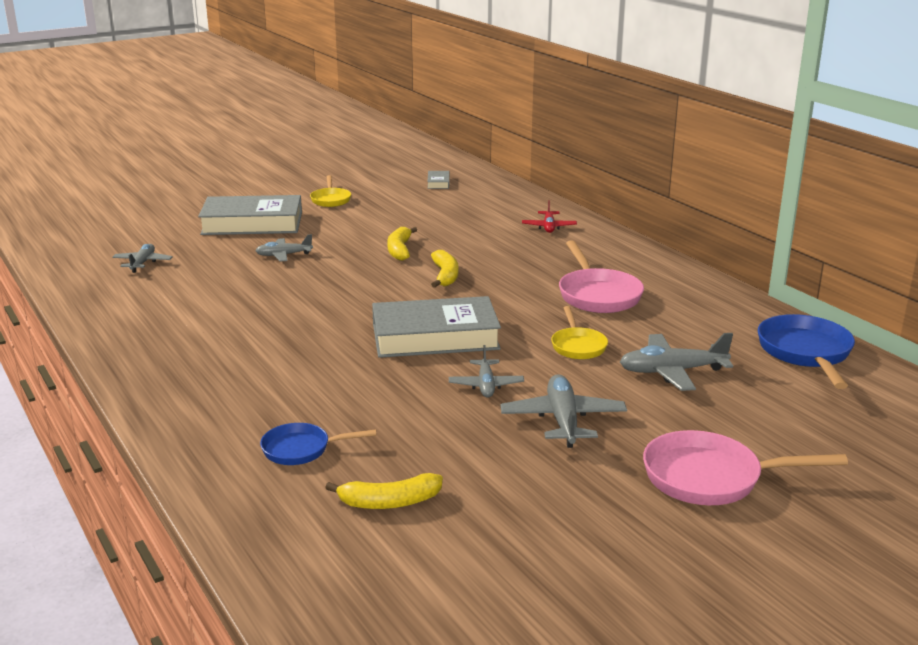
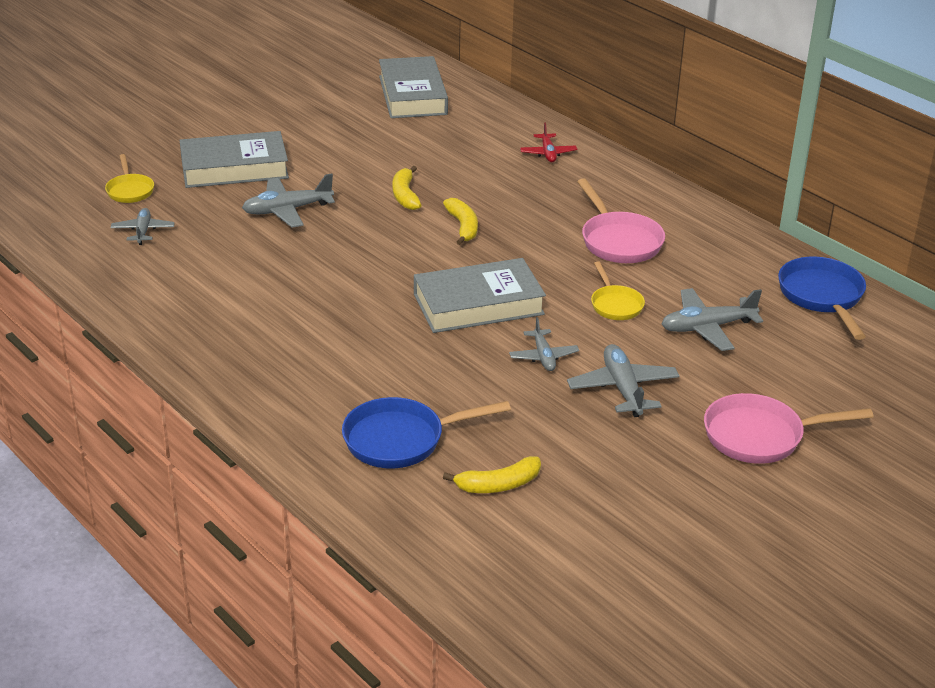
camera: 10 degrees left, 10 degrees up
(284, 255) = (287, 210): grey plane -> grey plane, size x1.57
(301, 449) = (401, 439): blue pan -> blue pan, size x1.64
(330, 200) = (305, 127): yellow pan -> yellow pan (130, 190)
(438, 183) = (412, 95): grey book -> grey book, size x2.43

